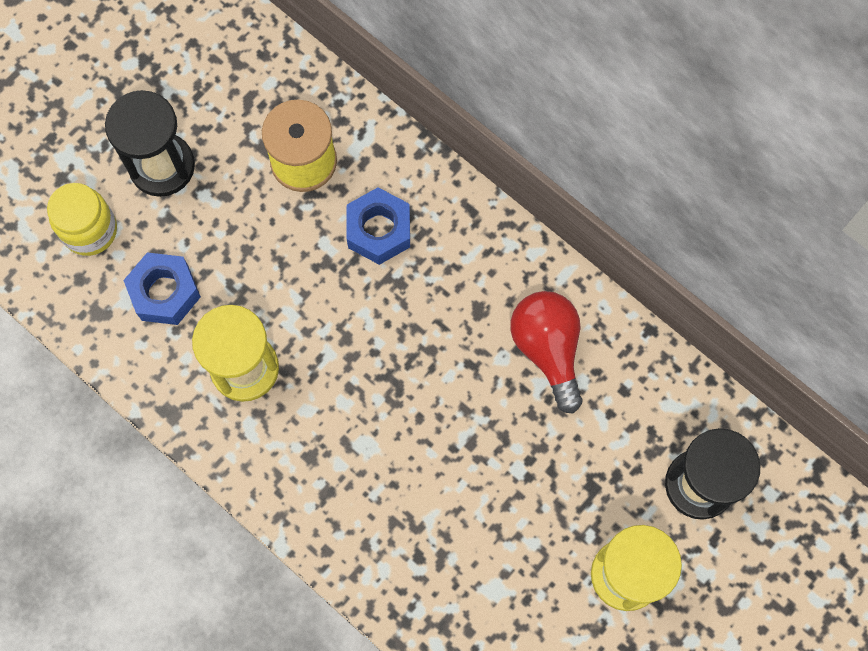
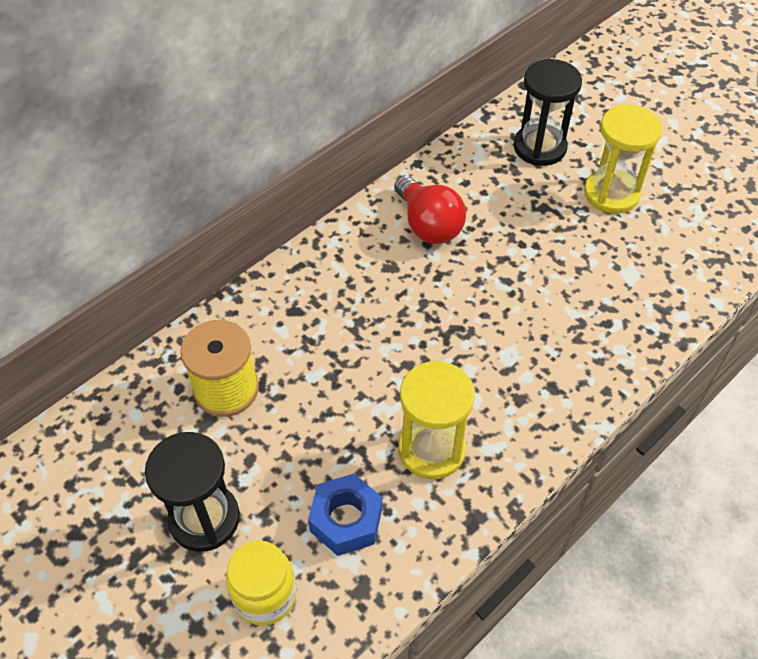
camera: 85 degrees left, 20 degrees down
(379, 230) = (307, 333): blue nut -> none
(548, 349) = (428, 225): red light bulb -> red light bulb turned 105 degrees counterclockwise

